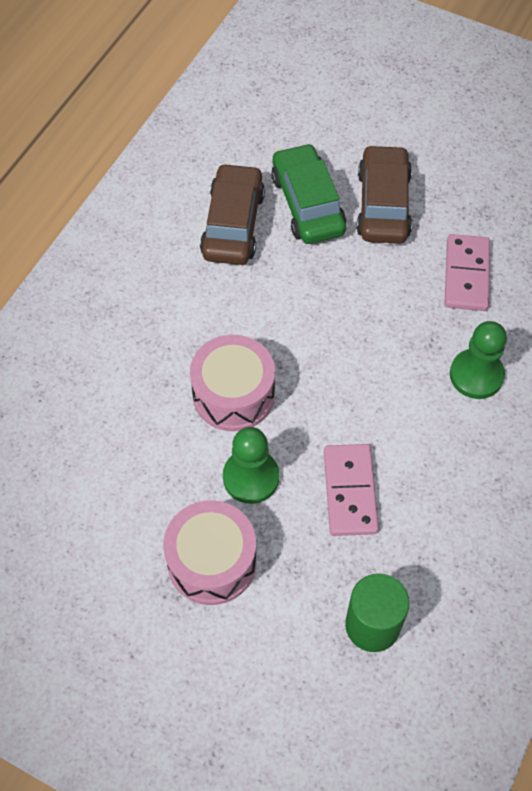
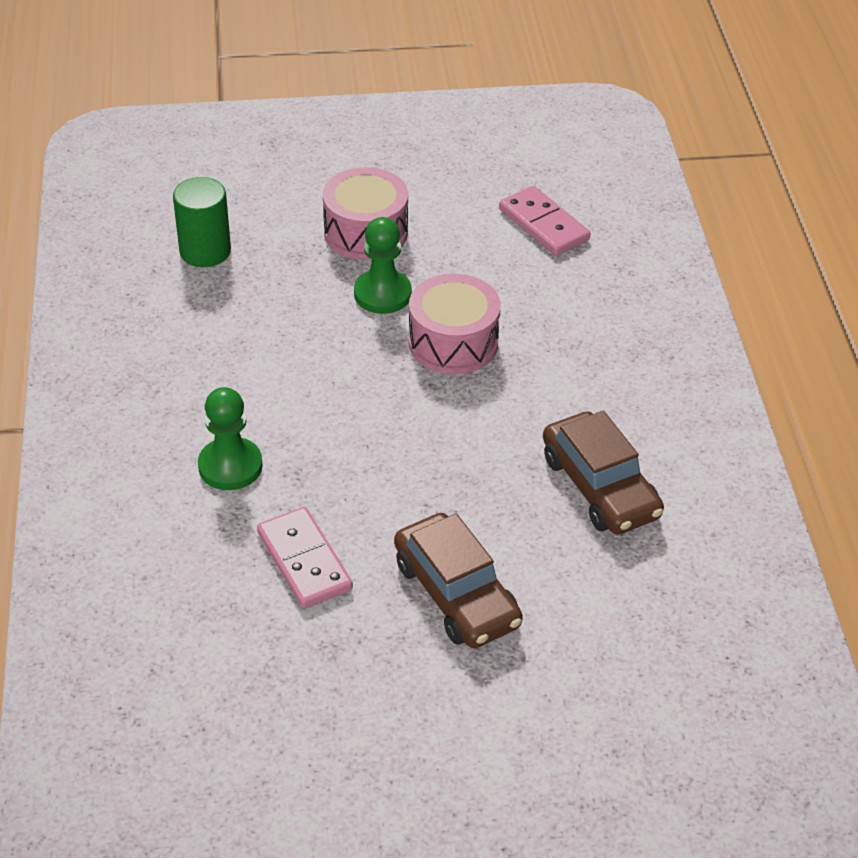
camera: 145 degrees right, 15 degrees down
(307, 204) = (541, 550): green car -> none
(349, 491) = (288, 322): pink domino -> pink domino (544, 224)

